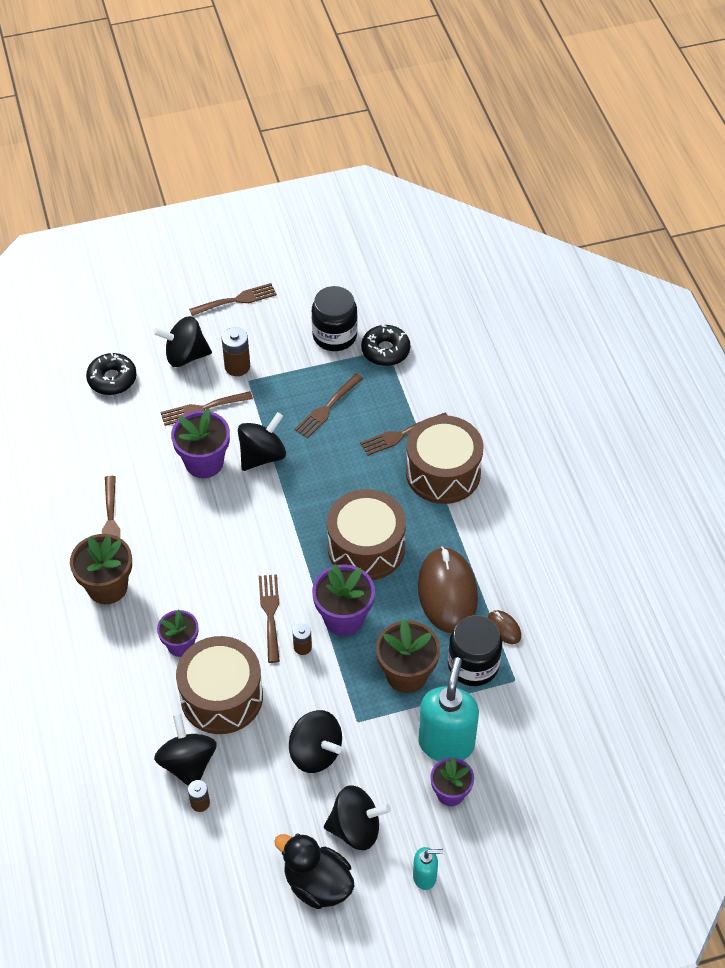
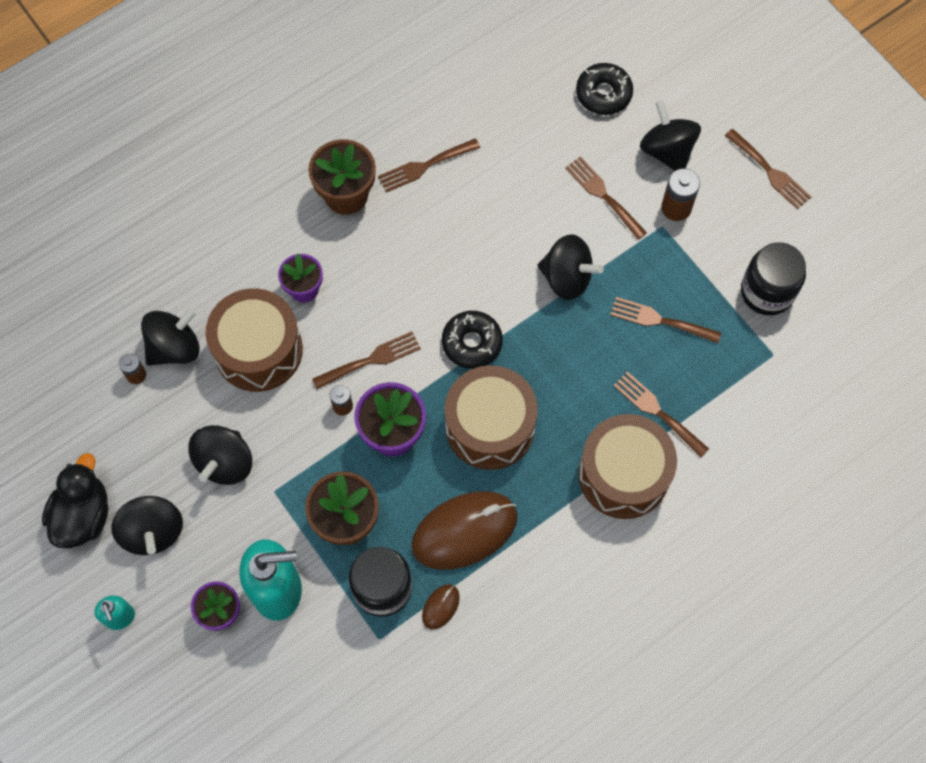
camera: 70 degrees right, 15 degrees up
(204, 462) = (533, 224): purple flower pot -> none
(385, 350) = (771, 354): black donut -> black donut (472, 343)

